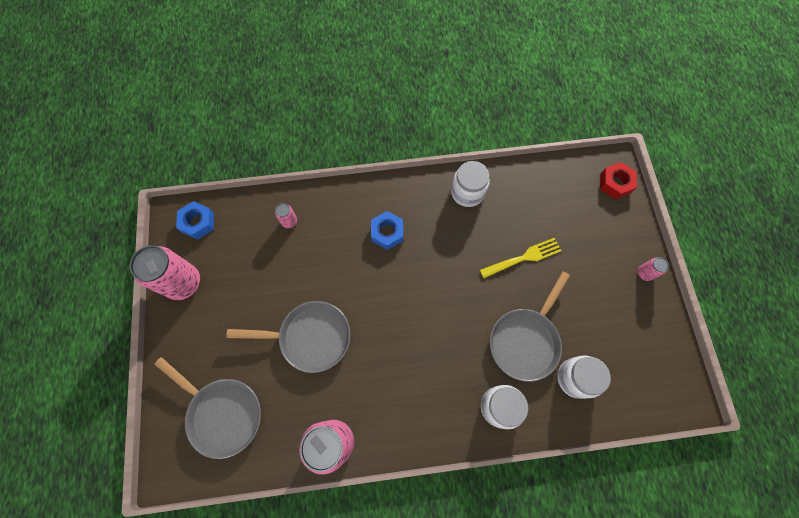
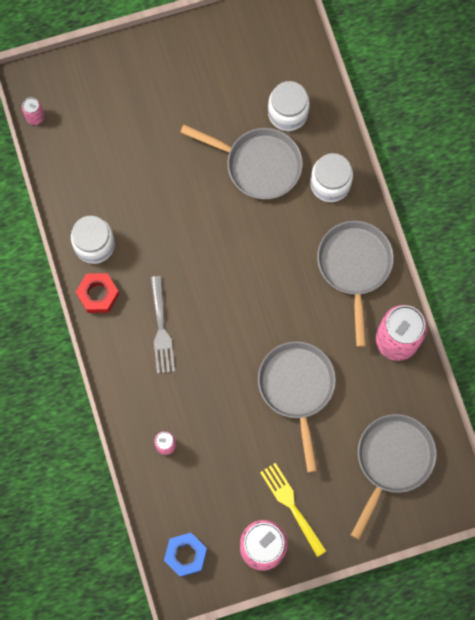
camera: 100 degrees left, 5 degrees up
(387, 232) = (161, 328): blue nut -> grey fork
(413, 414) = (354, 267): none -> grey pan
(523, 258) = (166, 175): yellow fork -> yellow fork (292, 506)
(615, 183) = (56, 81): red nut -> red nut (98, 295)
(644, 273) = (162, 49): pink can -> pink can (35, 117)

